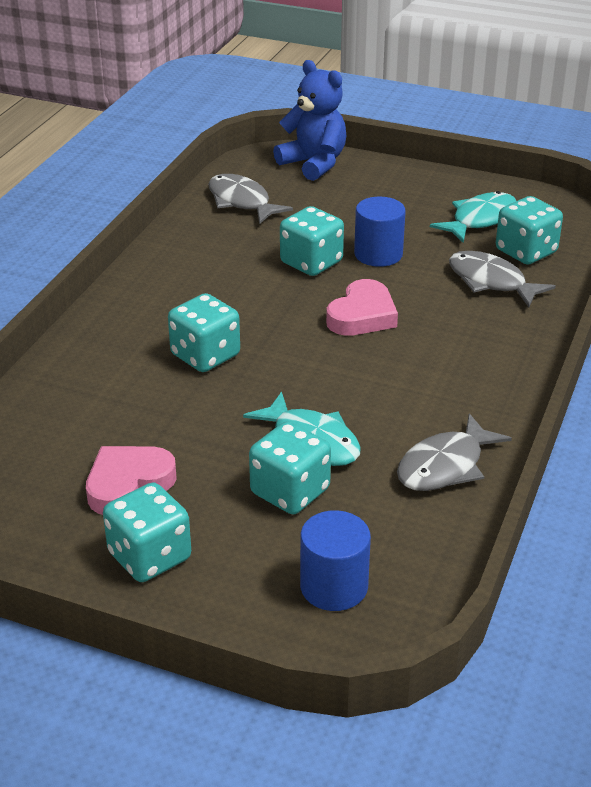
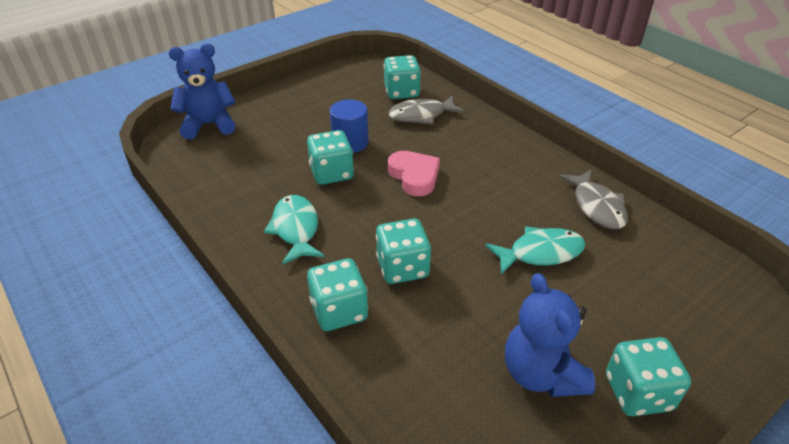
camera: 60 degrees left, 5 degrees up
(128, 484) = (541, 374): pink heart -> blue teddy bear
(241, 202) = (217, 174): grey fish -> none
(290, 492) = (592, 285): turquoise dice -> turquoise dice (339, 311)
(334, 586) = (701, 302): blue cylinder -> none
(480, 220) = (352, 92): turquoise fish -> turquoise fish (296, 229)

